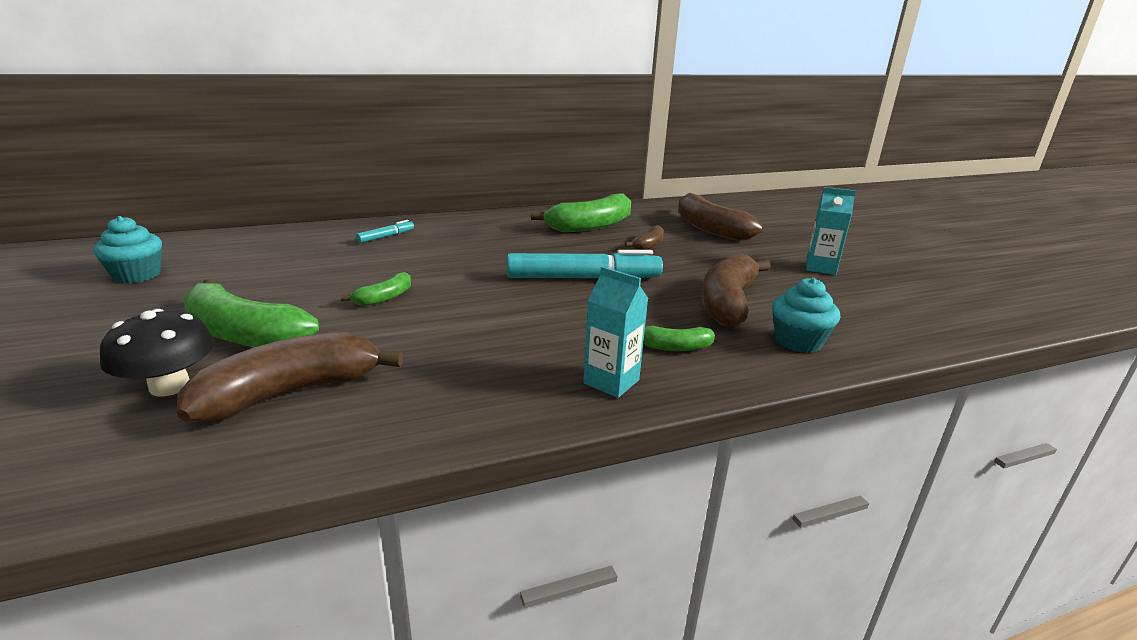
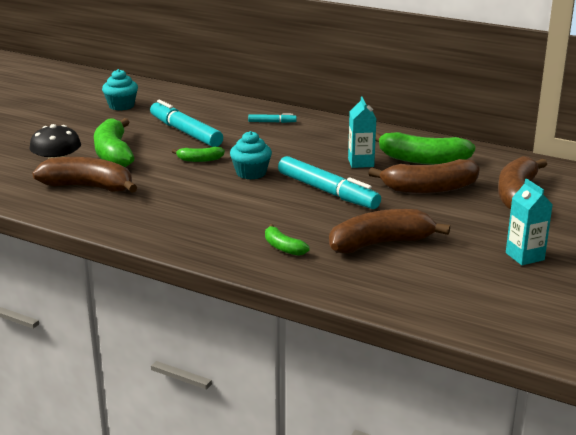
camera: 50 degrees right, 0 degrees up
(301, 276) = (185, 132): none -> turquoise marker
(611, 382) = (213, 245): turquoise carton -> turquoise carton (361, 162)
(648, 245) = (429, 189): brown banana -> brown banana, size x1.99
(798, 341) = (363, 280): turquoise cupcake -> turquoise cupcake (251, 173)

